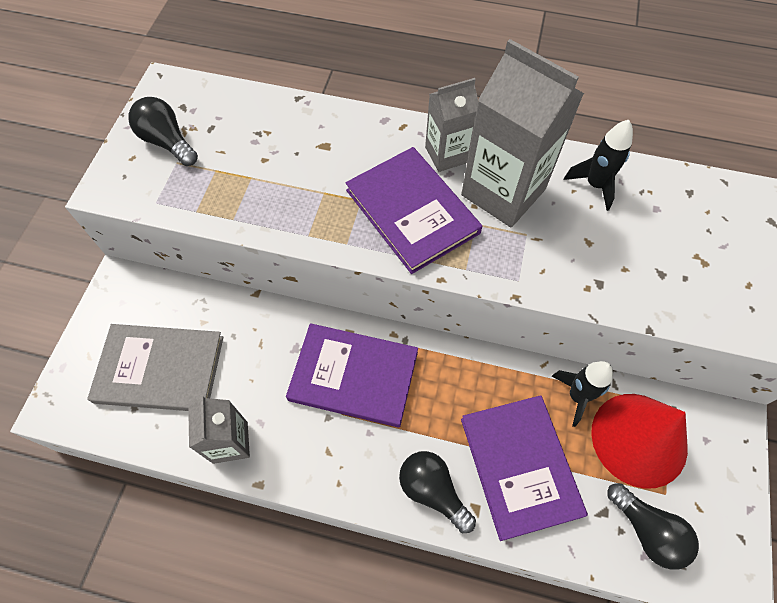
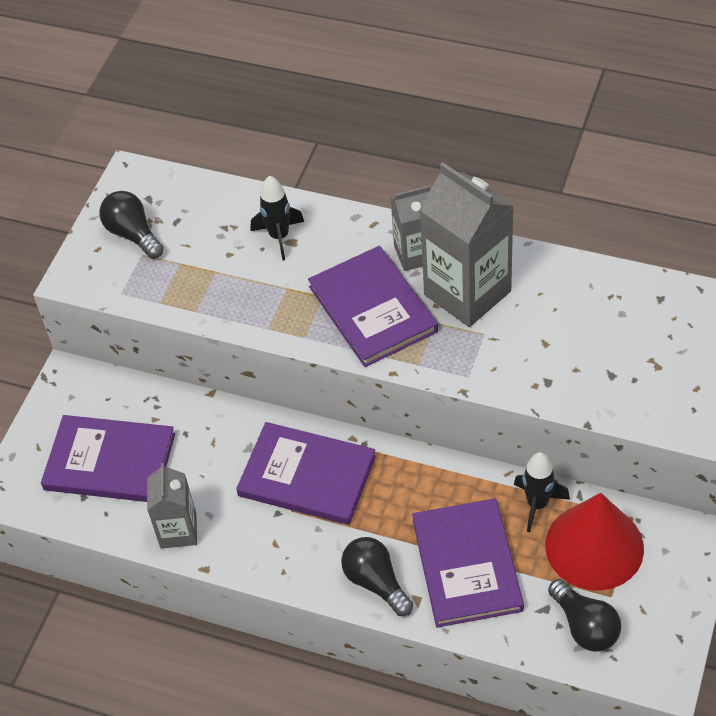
camera: 10 degrees right, 10 degrees down
(160, 369) = (110, 461): grey book -> purple book
(595, 185) = (562, 289): black rocket -> black rocket (279, 237)

